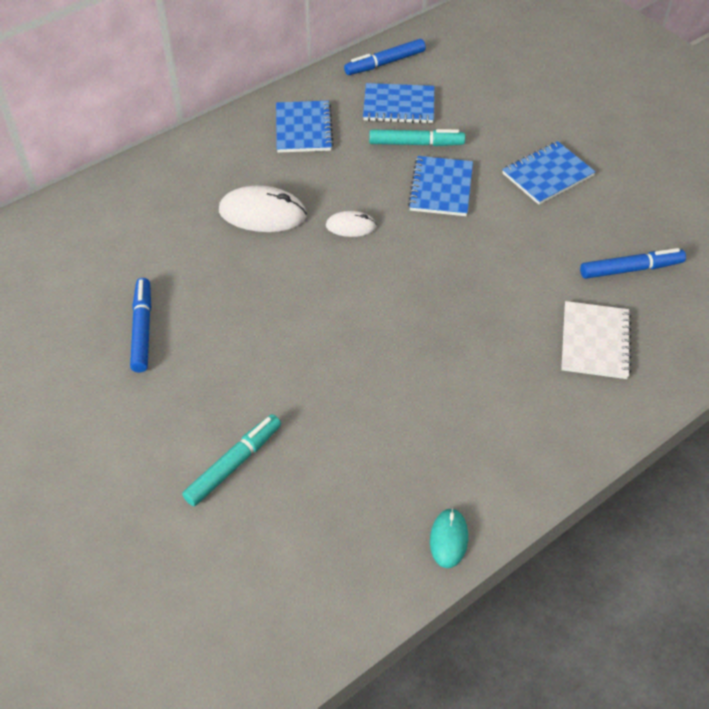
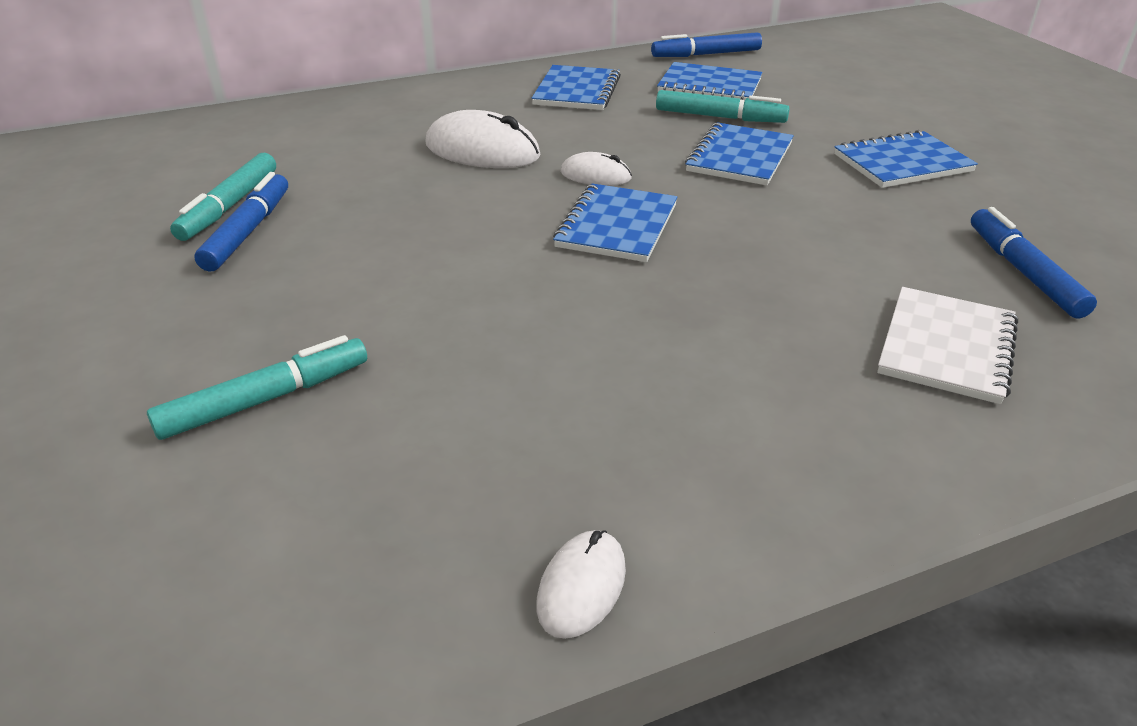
camera: 15 degrees right, 15 degrees down
(114, 307) = (229, 206): none -> turquoise marker
(382, 275) = (617, 226): none -> blue notebook
(448, 539) = (581, 587): turquoise mouse -> white mouse
(631, 269) = (1023, 272): blue marker -> blue marker turned 105 degrees counterclockwise

